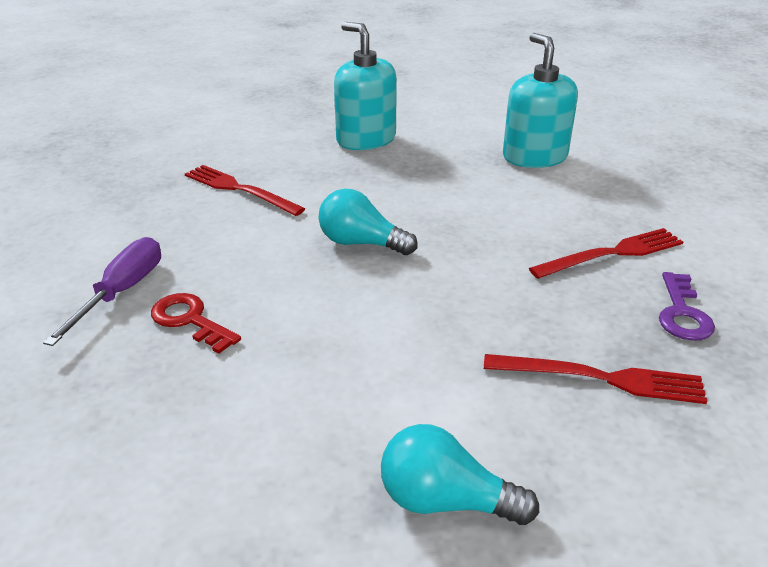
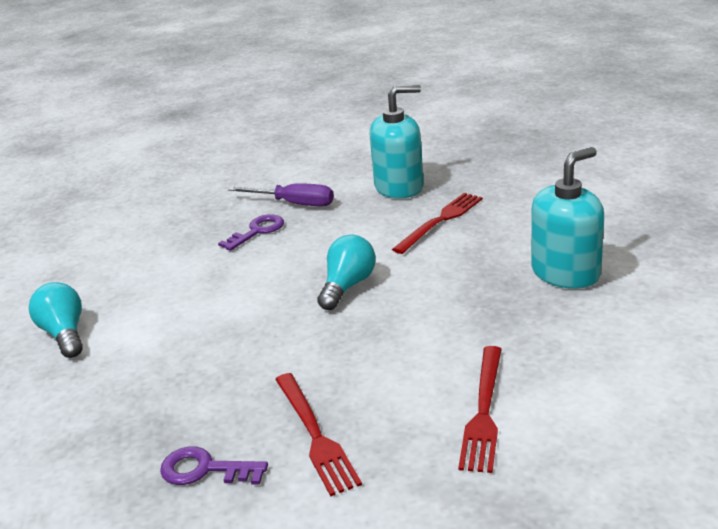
camera: 95 degrees right, 5 degrees down
(190, 320) = (257, 231): red key -> purple key
(445, 501) = (64, 334): turquoise light bulb -> turquoise light bulb turned 45 degrees counterclockwise
(534, 157) = (548, 394): turquoise soap dispenser -> turquoise soap dispenser (399, 187)
(601, 378) = (138, 406): red fork -> red fork (483, 411)

